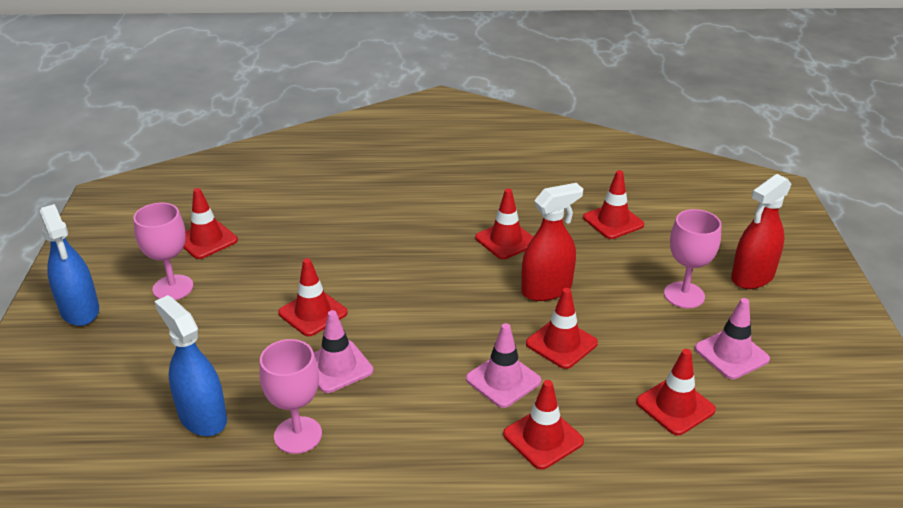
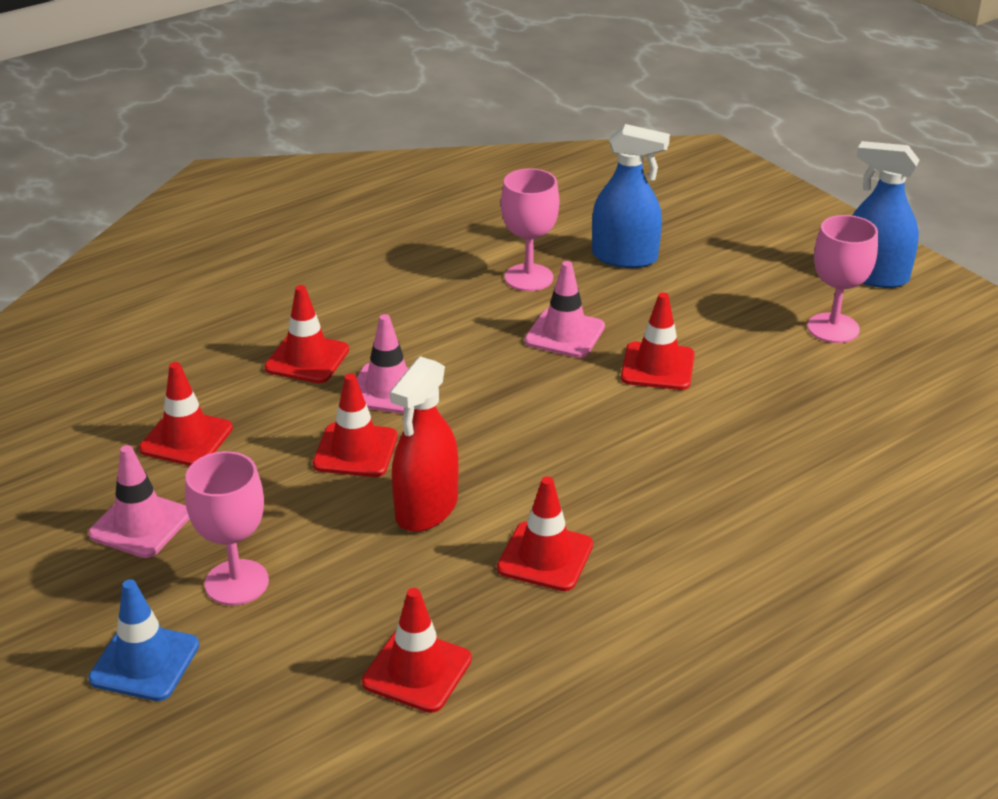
camera: 145 degrees right, 0 degrees up
(206, 240) = (896, 386): red traffic cone -> none
(752, 277) = (144, 662): red spray bottle -> blue traffic cone

